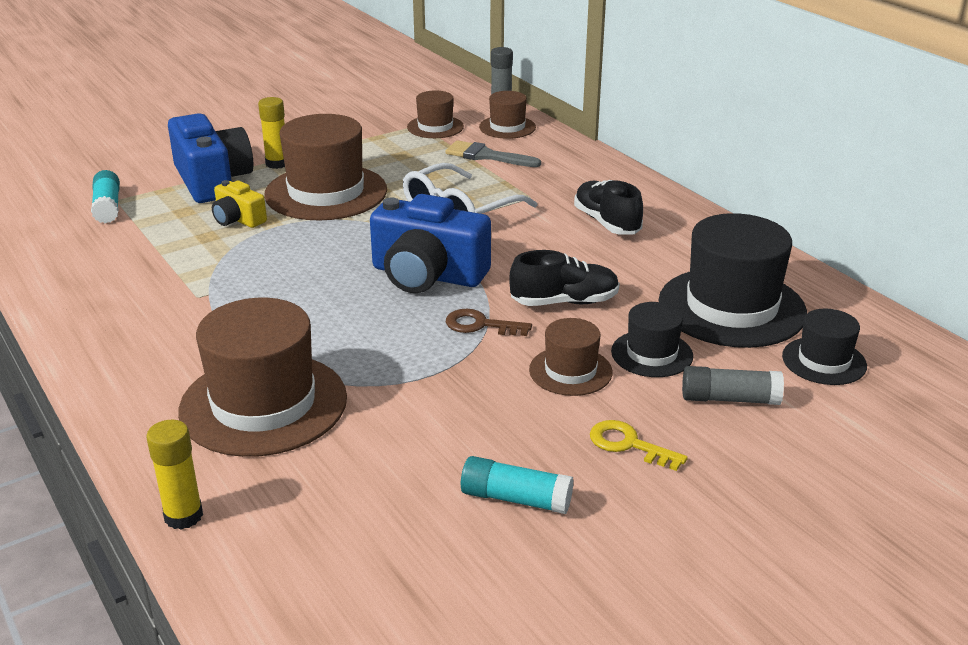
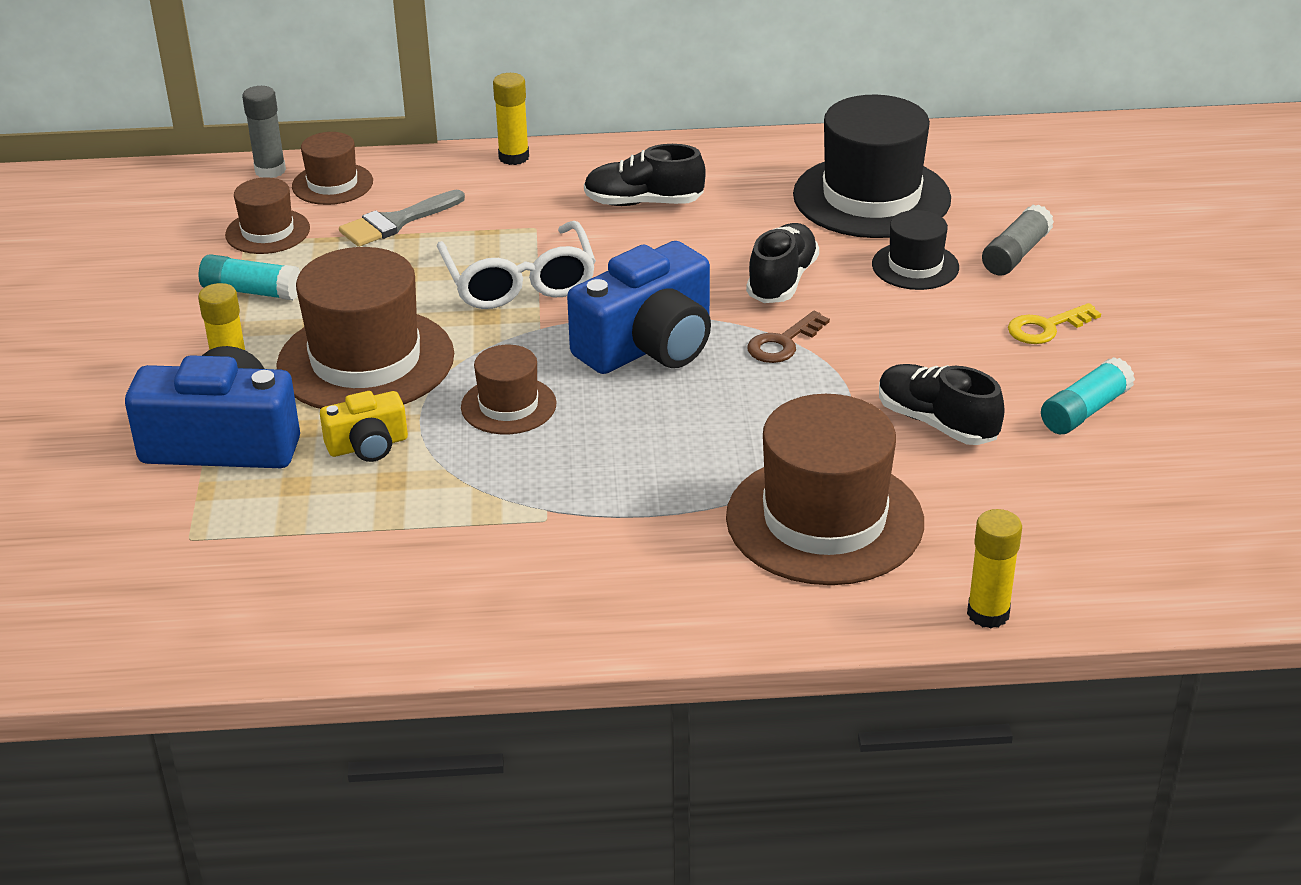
camera: 60 degrees left, 5 degrees up
(107, 207) = (206, 550): turquoise glue stick -> turquoise glue stick (252, 291)
(431, 423) = (936, 423): none -> black shoe
(570, 371) = (909, 318): brown hat -> brown hat (508, 405)
(607, 166) = (513, 157): none -> yellow glue stick
(824, 361) = (994, 188): black hat -> none

